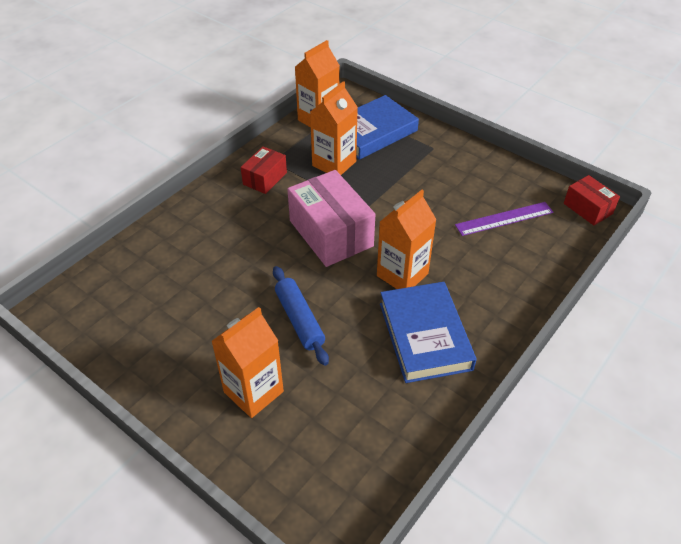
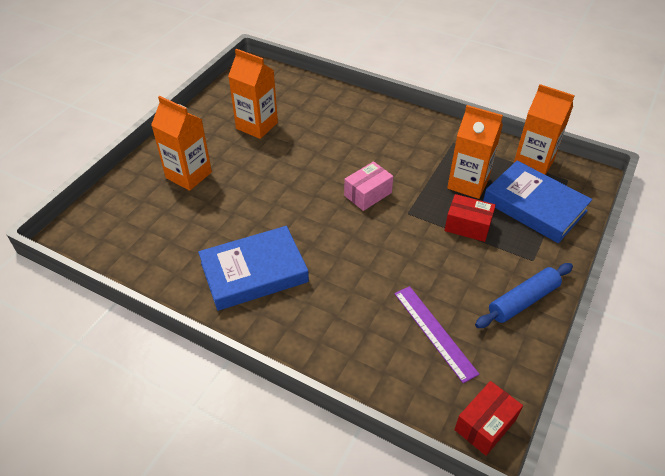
camera: 80 degrees right, 0 degrees up
(265, 178) = (426, 141): red box -> red box (467, 226)
(300, 320) = (261, 189): blue rolling pin -> blue rolling pin (523, 301)
(331, 233) = (368, 194): pink box -> pink box, size x0.55
(402, 275) = (326, 250): orange carton -> orange carton (257, 126)

